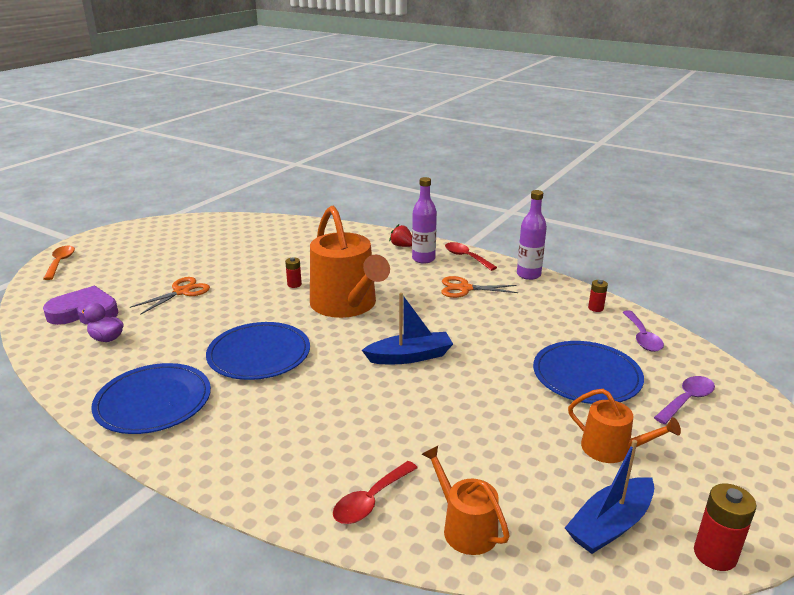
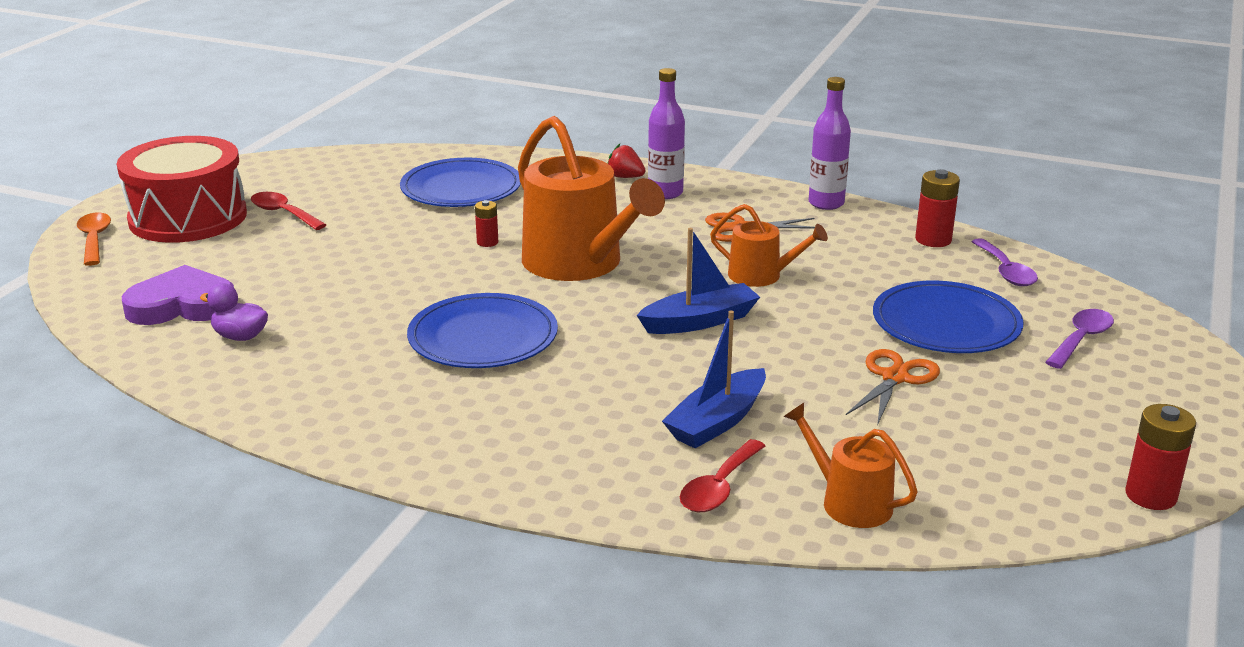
camera: 10 degrees left, 0 degrees up
(122, 252) = (188, 217): none -> red drum
(153, 402) = (362, 408): blue plate -> blue plate (461, 188)
(181, 292) = (318, 265): orange scissors -> orange scissors (894, 378)
(466, 257) = (727, 186): red spoon -> red spoon (283, 213)
(595, 308) = (933, 240): red battery -> red battery, size x1.66
(610, 525) = (1023, 480): blue boat -> blue boat (717, 422)
(612, 449) = (1002, 402): orange watering can -> orange watering can (761, 275)

